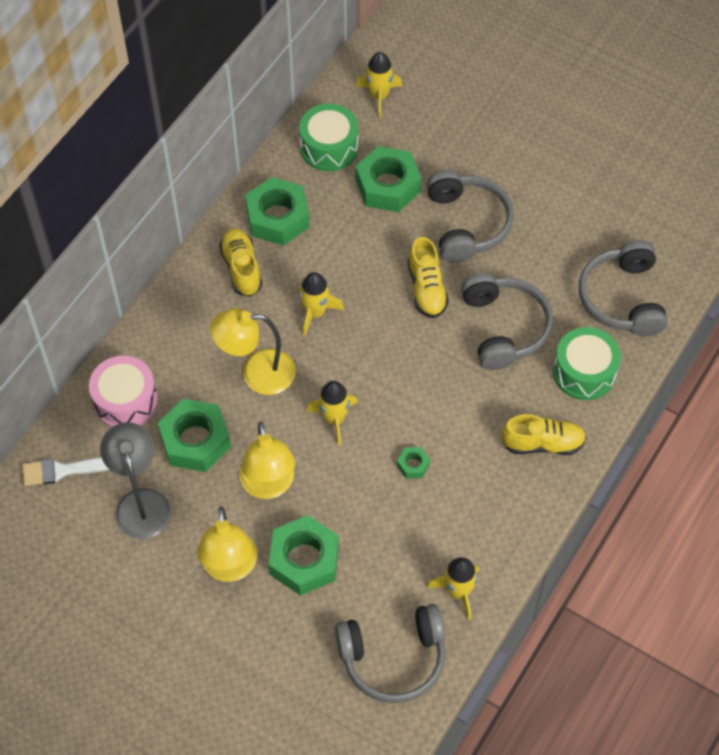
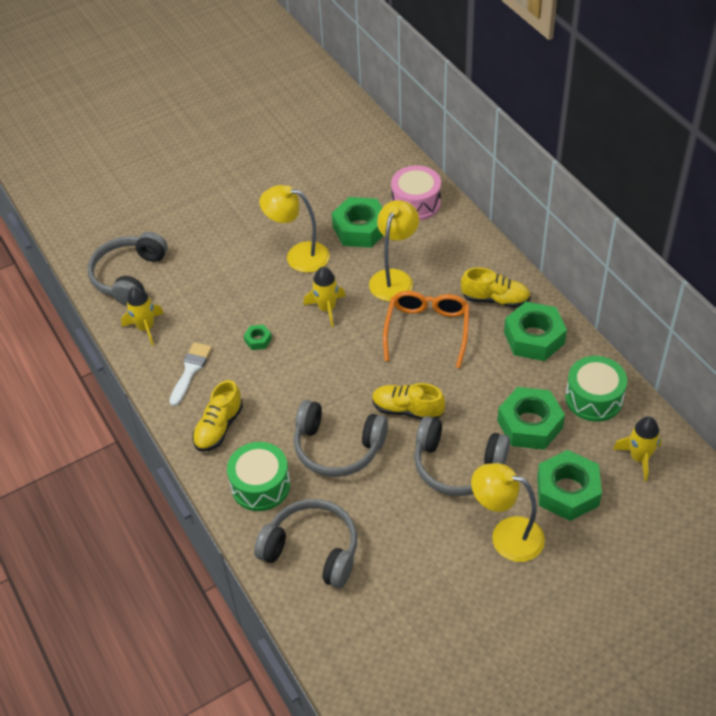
camera: 120 degrees right, 10 degrees down
(62, 470) = (381, 160): white brush -> white brush (190, 370)
(141, 502) = (332, 189): grey lamp -> none
(230, 568) = (253, 218): yellow lamp -> yellow lamp (506, 535)
(304, 560) = (231, 256): green nut -> green nut (567, 491)
(315, 312) = (427, 330): yellow rocket -> orange glasses

